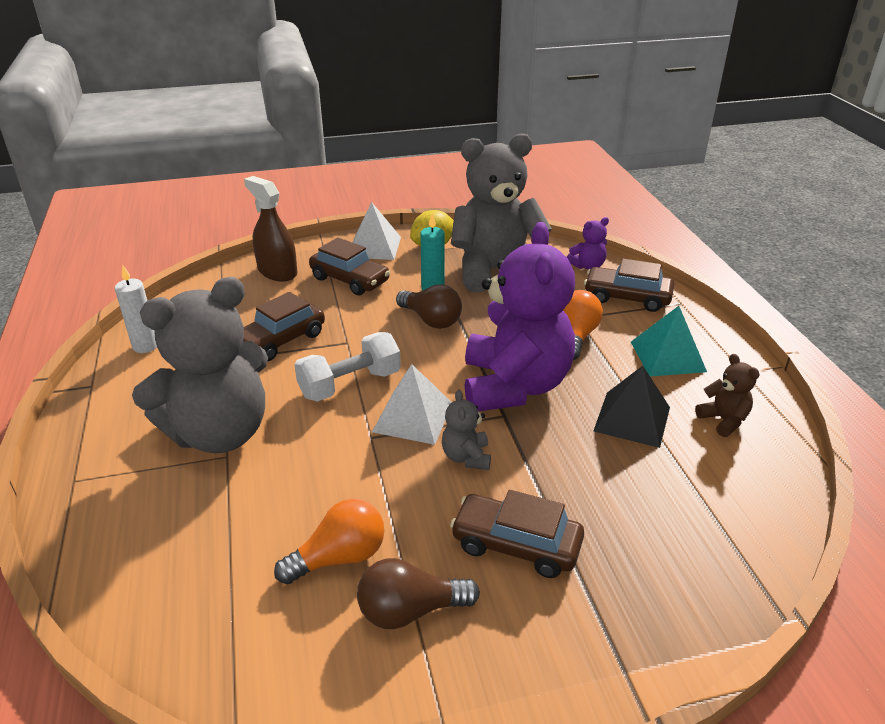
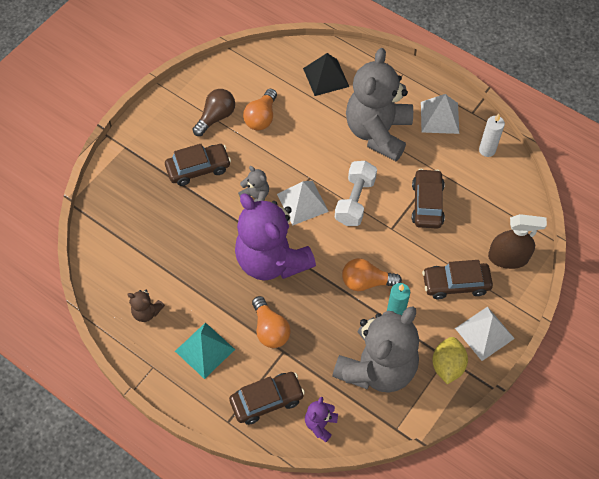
camera: 140 degrees right, 25 degrees up
(129, 403) = (439, 117): none -> white pyramid
(431, 320) = (366, 282): brown light bulb -> orange light bulb
(632, 419) = (194, 279): black pyramid -> black pyramid (326, 77)

